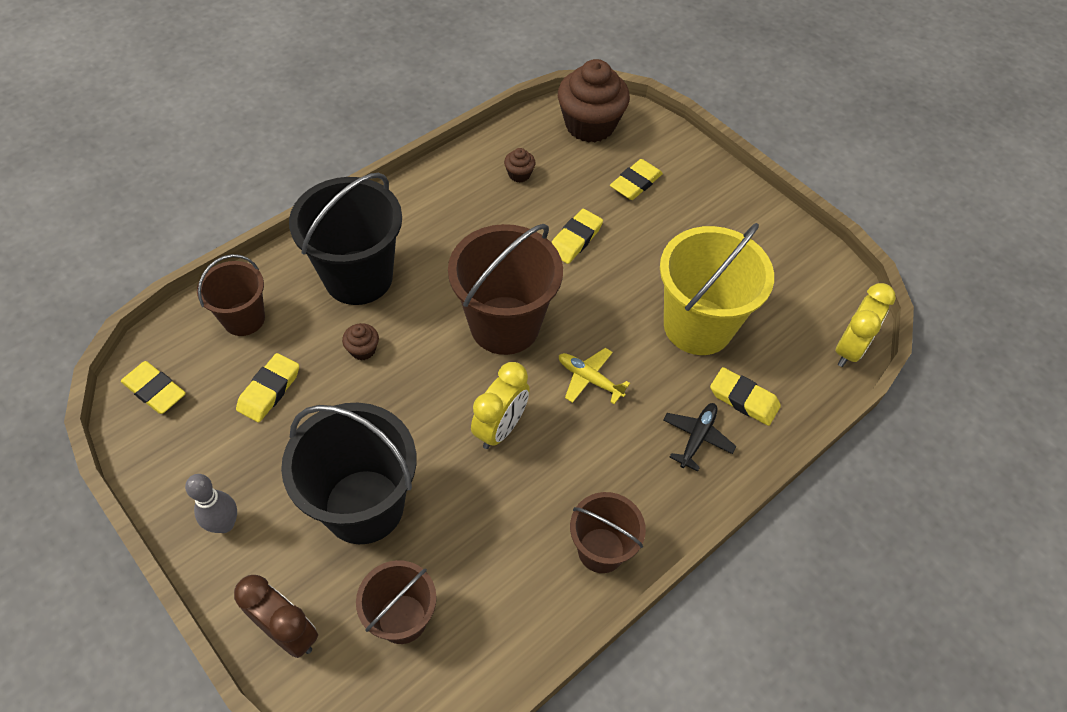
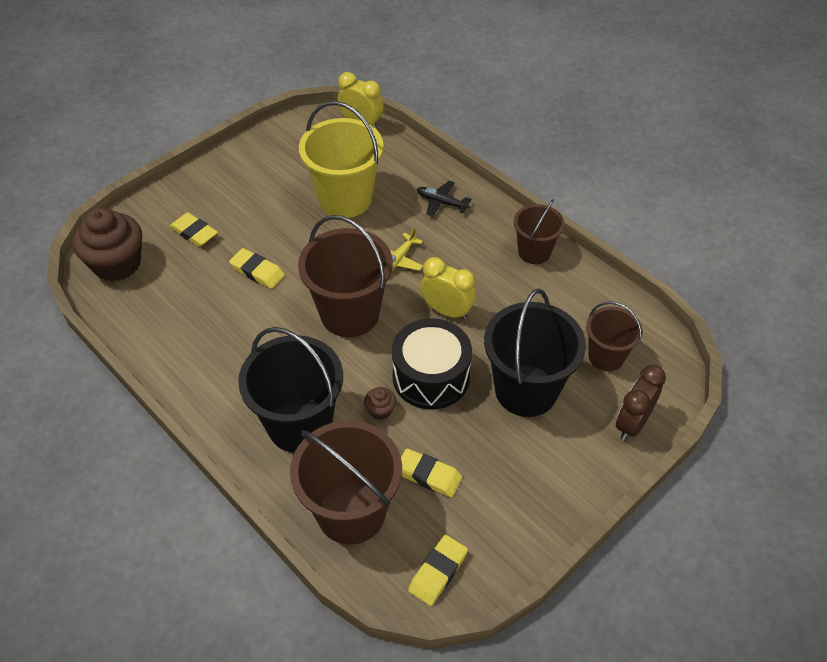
camera: 90 degrees left, 5 degrees down
(224, 524) = (558, 483): grey bowling pin -> none
(244, 319) = (351, 512): brown bucket -> brown bucket, size x1.71
(401, 402) = (431, 376): none -> black drum
(519, 174) = (176, 313): brown cupcake -> none
(743, 399) = (407, 178): yellow eraser -> none

